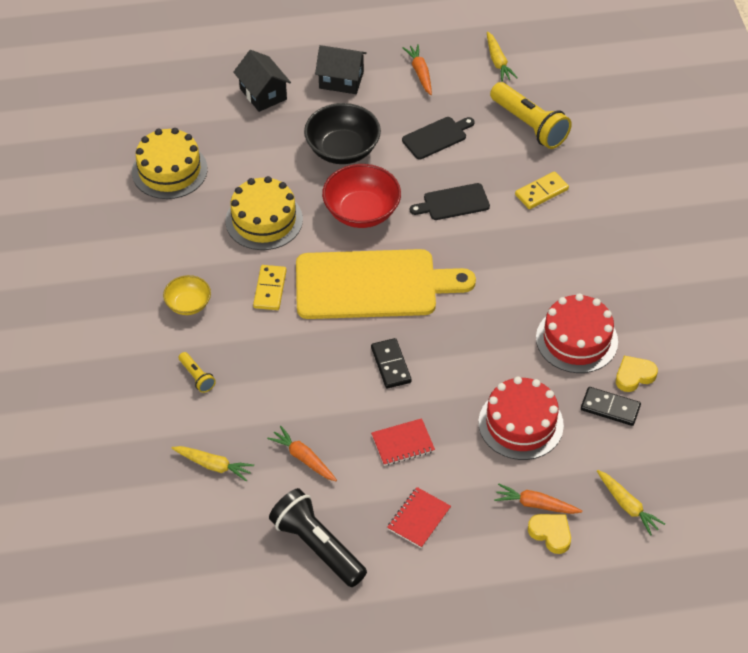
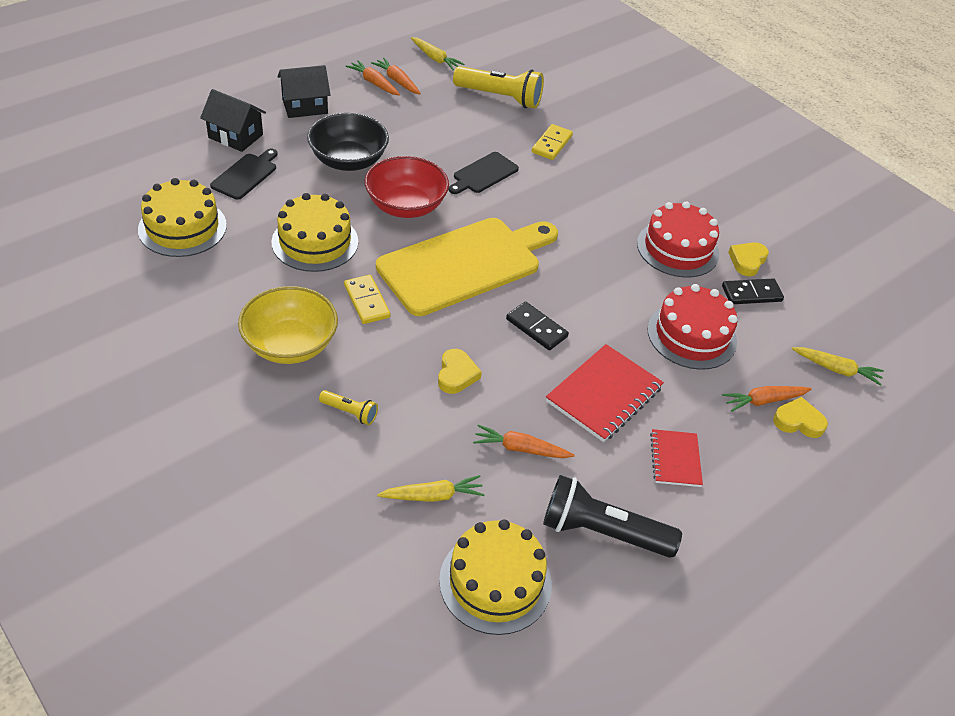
camera: 35 degrees left, 5 degrees down
(188, 304) = (290, 344): yellow bowl -> yellow bowl, size x1.72
(214, 545) = (495, 582): none -> yellow cake
(297, 379) = (456, 374): none -> yellow heart
(403, 443) = (604, 395): red notebook -> red notebook, size x1.66
(436, 137) = (427, 127): black cutting board -> black cutting board (246, 175)
(443, 77) = (397, 81): none -> orange carrot

